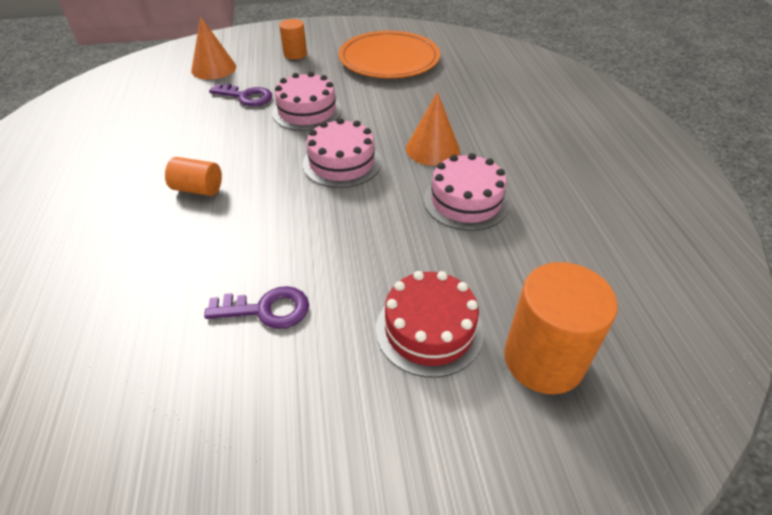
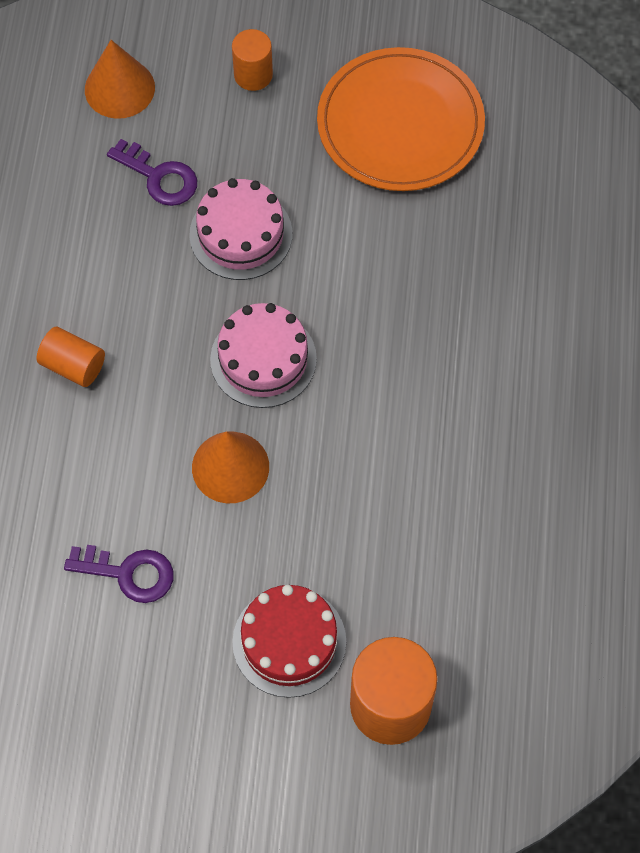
camera: 15 degrees right, 20 degrees up
(432, 149) = (392, 360): orange cone -> orange cone (230, 467)
(466, 201) = (399, 469): pink cake -> none

